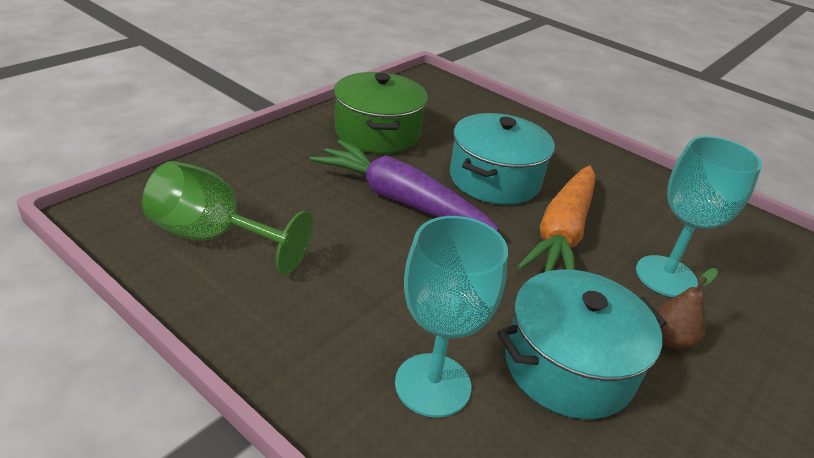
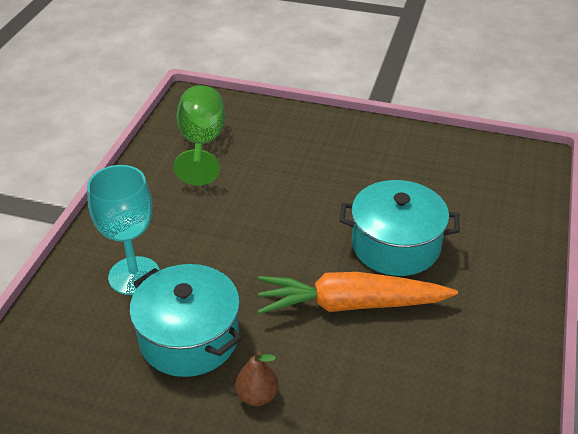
camera: 70 degrees right, 5 degrees up
(377, 133) = (397, 162): green pot -> none
(400, 200) = (313, 203): purple carrot -> none
(666, 276) = (344, 385): turquoise goblet -> none

